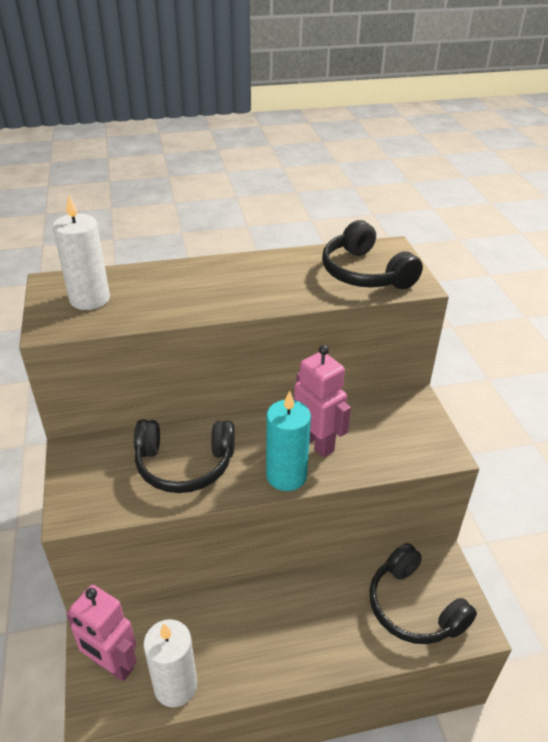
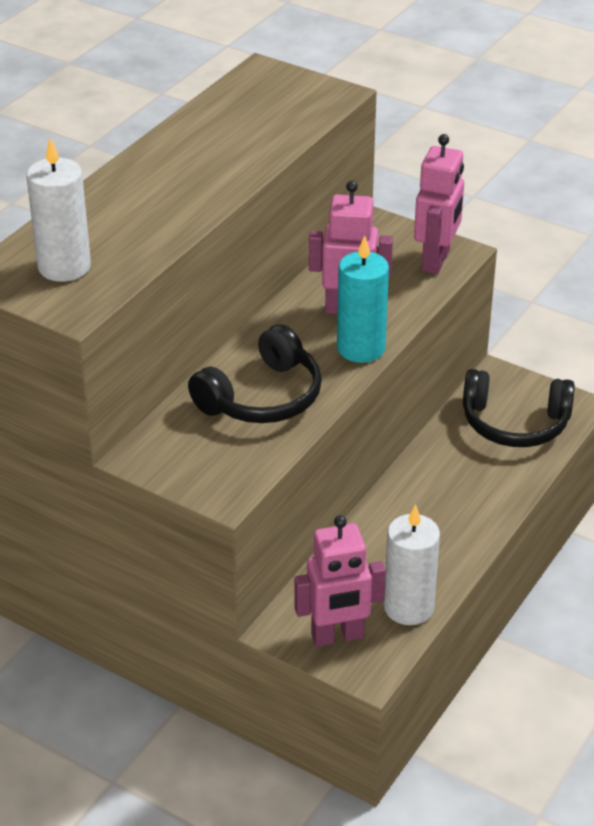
camera: 45 degrees left, 0 degrees up
(365, 273) = (278, 105): black headphones -> none
(420, 449) = (436, 261): none -> pink robot

